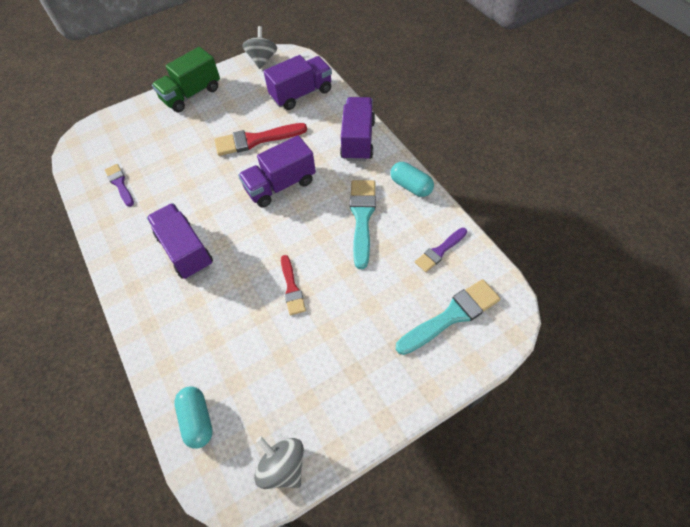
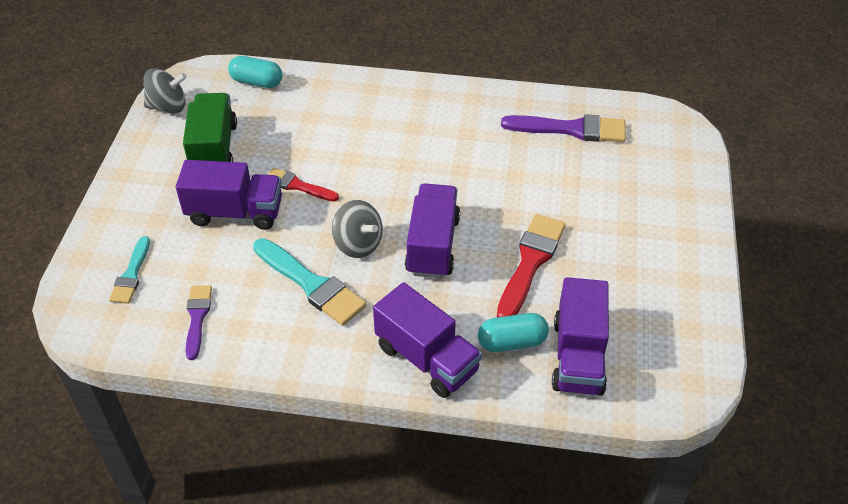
camera: 125 degrees right, 10 degrees down
(120, 184) = (571, 129): purple brush -> purple brush, size x1.65
(185, 250) = (425, 139): purple truck -> purple truck (235, 212)
(191, 94) = (683, 246): green truck -> green truck (214, 149)
(262, 60) = (703, 358): grey spinning top -> grey spinning top (358, 244)
(411, 186) = (300, 357): turquoise capsule -> turquoise capsule (512, 342)
(451, 316) = (131, 274): turquoise brush -> turquoise brush, size x0.61

